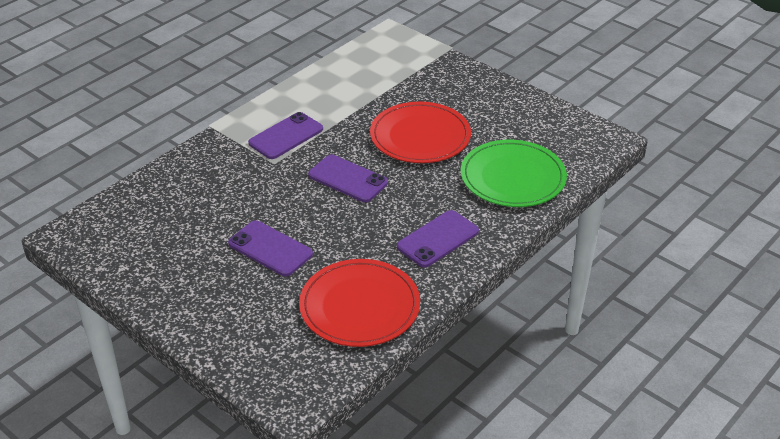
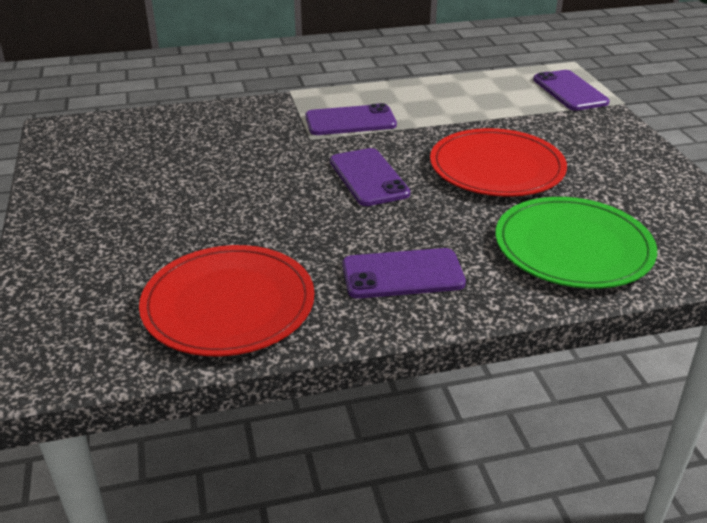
camera: 35 degrees right, 5 degrees down
(270, 249) = (210, 208): purple phone -> purple phone (570, 91)

